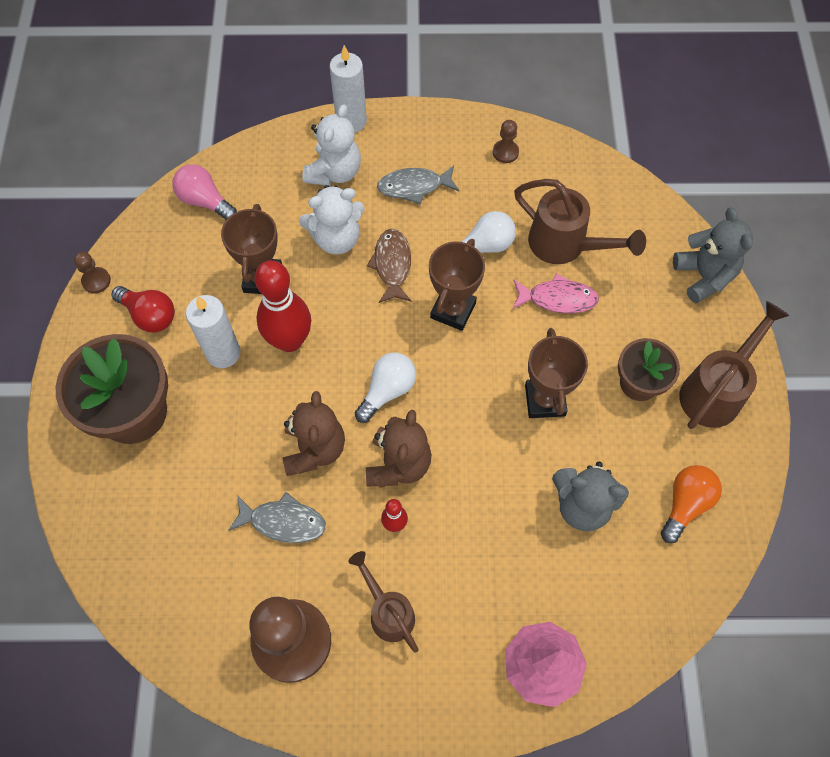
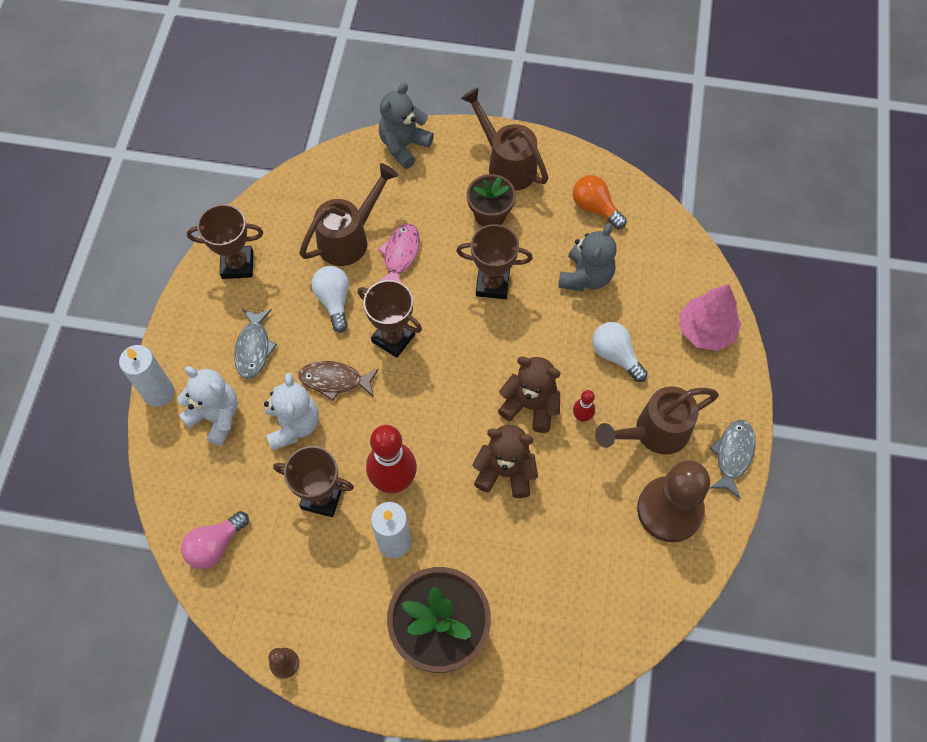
camera: 80 degrees left, 0 degrees up
(149, 315) = (338, 610): red light bulb -> none
(283, 521) = (567, 505): grey fish -> grey fish (733, 455)
(387, 391) = (461, 404): white light bulb -> white light bulb (615, 355)
(388, 611) = (653, 432): brown watering can -> brown watering can, size x1.52
(505, 152) = (237, 265): brown pawn -> brown trophy
(704, 276) = (404, 146): grey teddy bear -> grey teddy bear turned 45 degrees counterclockwise

